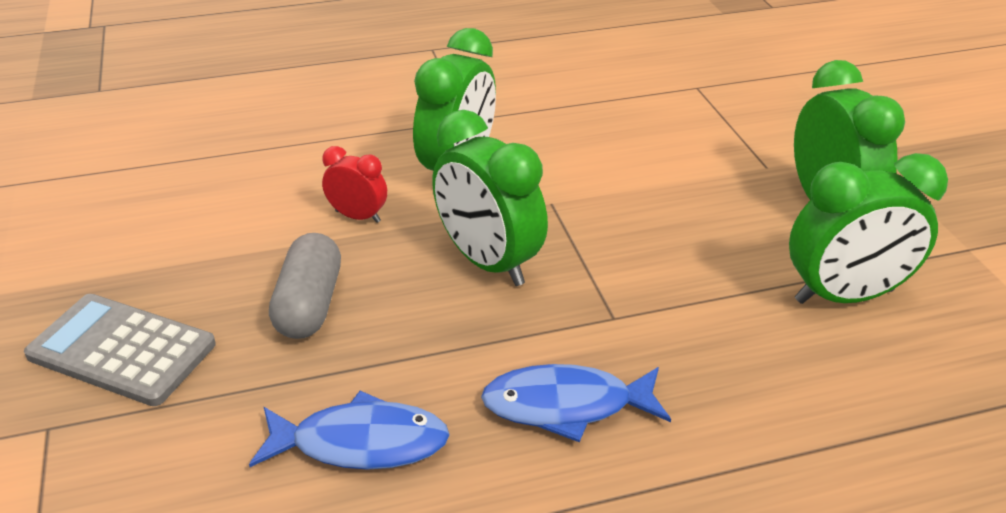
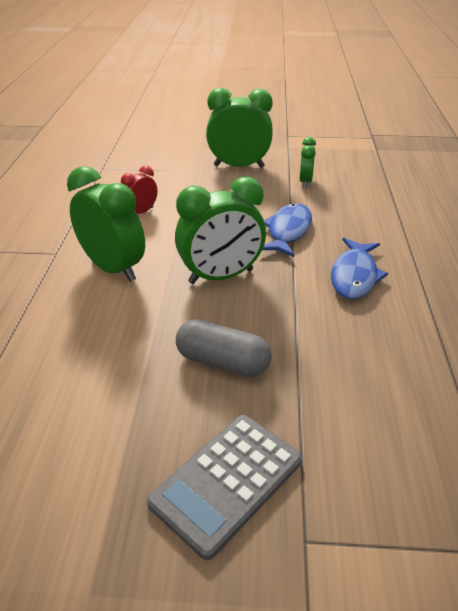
camera: 70 degrees left, 0 degrees up
(358, 216) = (135, 323): red clock -> red clock (141, 212)
(361, 443) = (364, 357): blue fish -> blue fish (288, 231)
(844, 296) = (305, 182): green clock -> green clock, size x0.53

